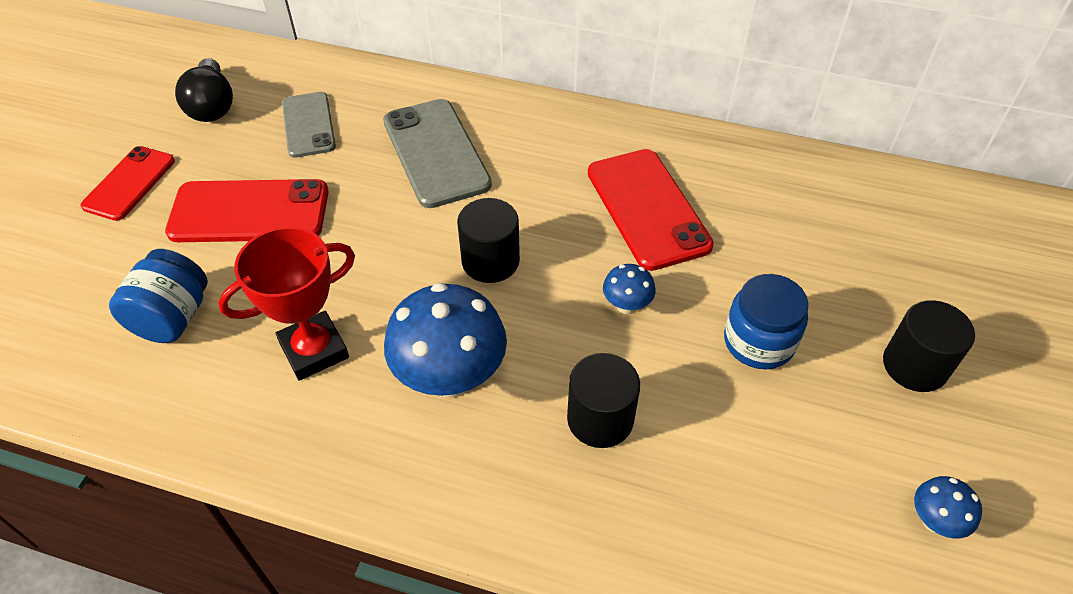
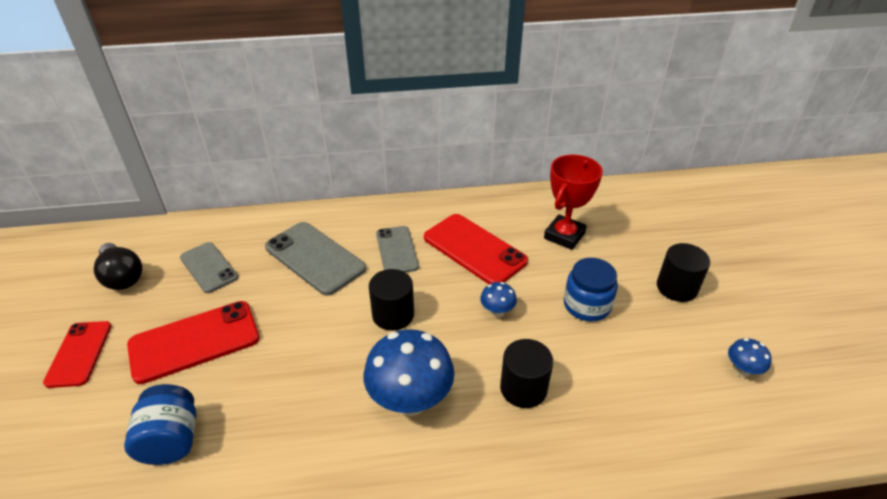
camera: 25 degrees left, 10 degrees down
(314, 350) = (300, 420): red trophy -> red trophy (564, 235)
(543, 176) = (397, 250): none -> grey phone

